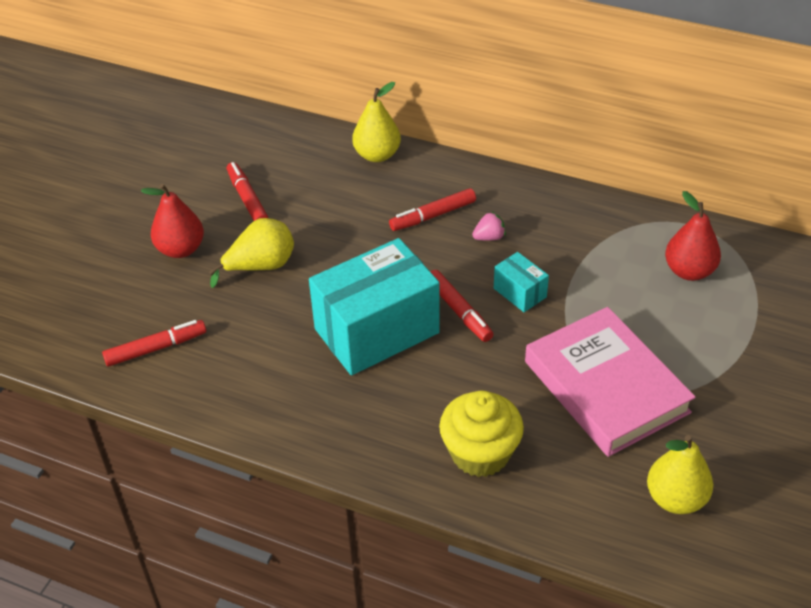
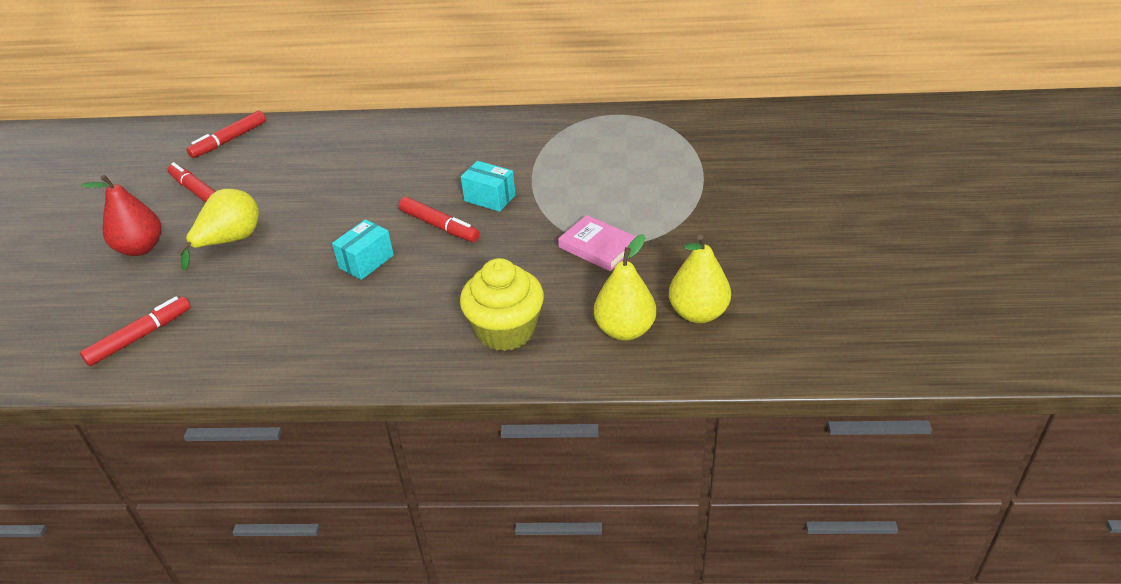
camera: 20 degrees left, 5 degrees down
(376, 331) = (366, 261): turquoise box -> turquoise box, size x0.44
(377, 155) = (315, 130): yellow pear -> yellow pear (625, 330)
(433, 216) = (385, 161): red marker -> red marker (229, 140)
(489, 237) = (444, 165): pink strawberry -> none
(606, 387) = (598, 247): pink book -> pink book, size x0.48
(689, 271) = (630, 146): red pear -> none

